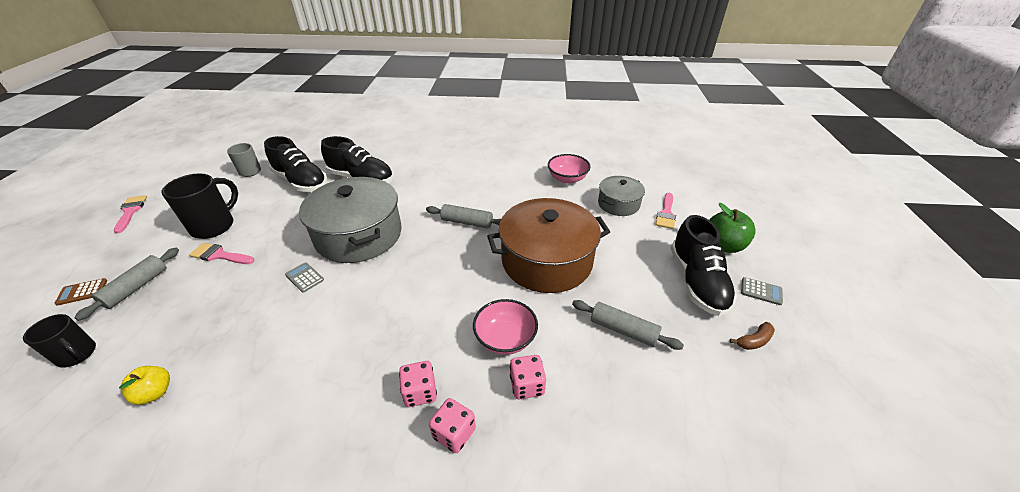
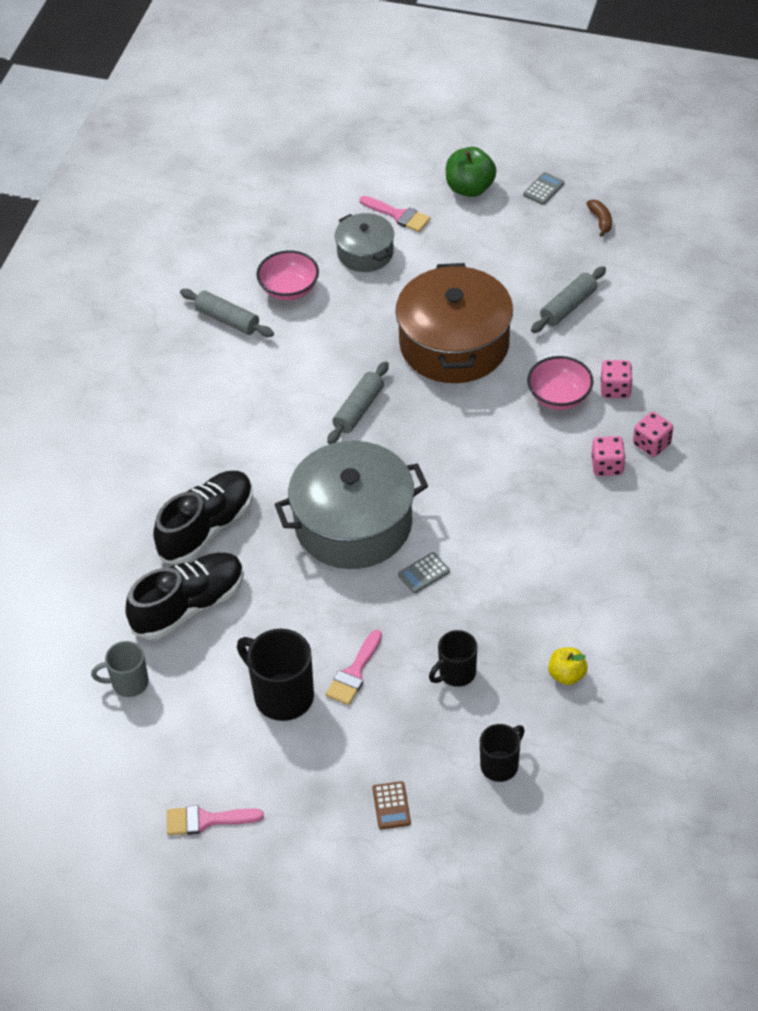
camera: 75 degrees left, 10 degrees up
(136, 287) = (397, 747): grey rolling pin -> grey rolling pin (227, 320)
(194, 311) = (456, 673): none -> black mug
(697, 282) = (519, 231): black shoe -> none

